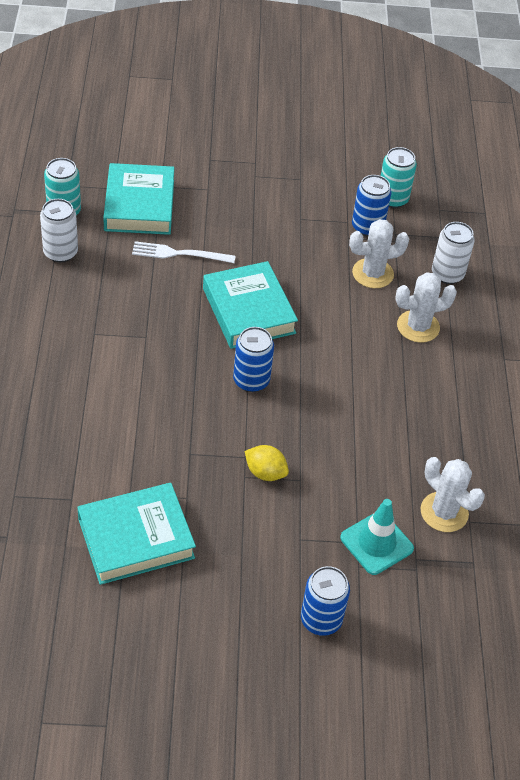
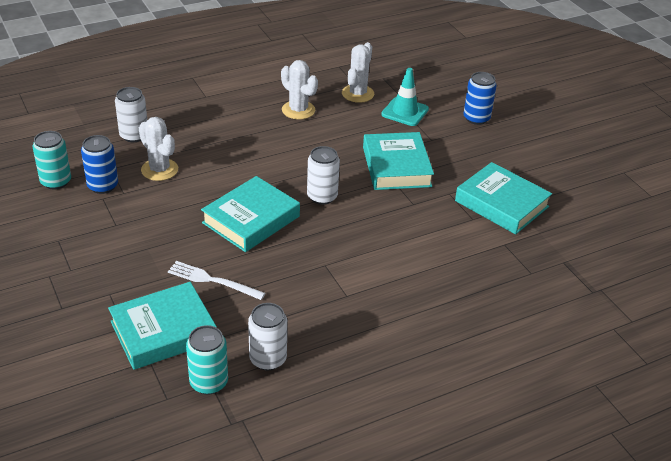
camera: 115 degrees left, 10 degrees down
(179, 254) = (213, 280): white fork -> white fork turned 135 degrees clockwise
(251, 380) = (322, 197): blue can -> white can
(265, 473) = (396, 167): yellow lemon -> turquoise book
(418, 326) = (203, 136): white cactus -> white cactus (298, 110)

